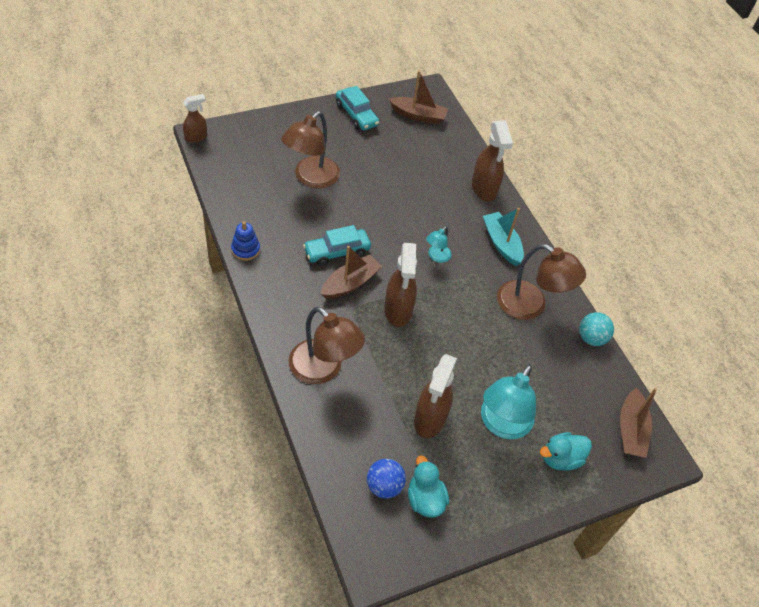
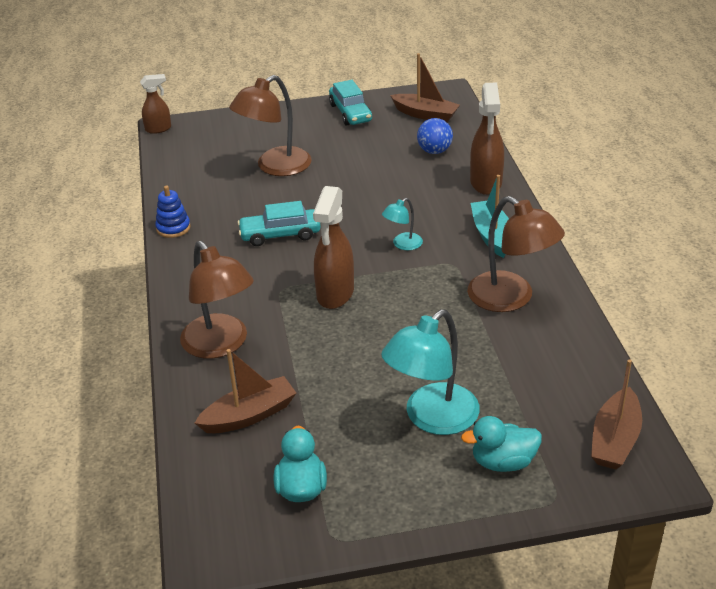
camera: 20 degrees right, 15 degrees down
(350, 283) = (285, 264): brown boat -> brown boat (249, 415)
(384, 486) = (253, 469): blue ball -> blue ball (434, 151)
(430, 419) = (337, 405): brown spray bottle -> none
(591, 338) = (586, 337): turquoise ball -> none

